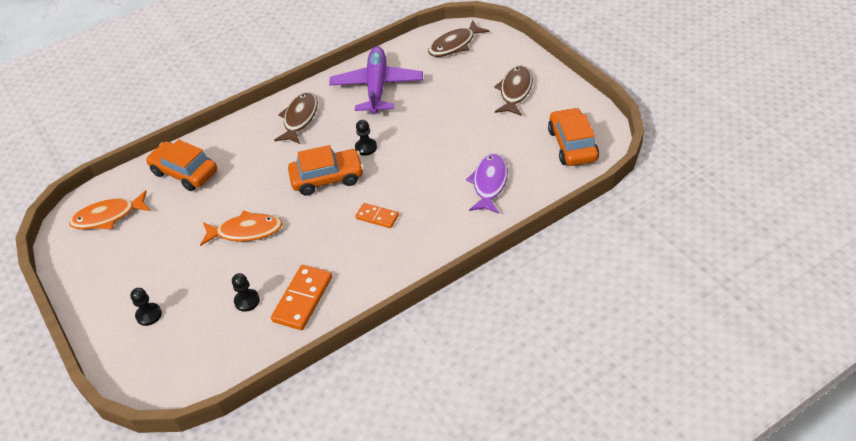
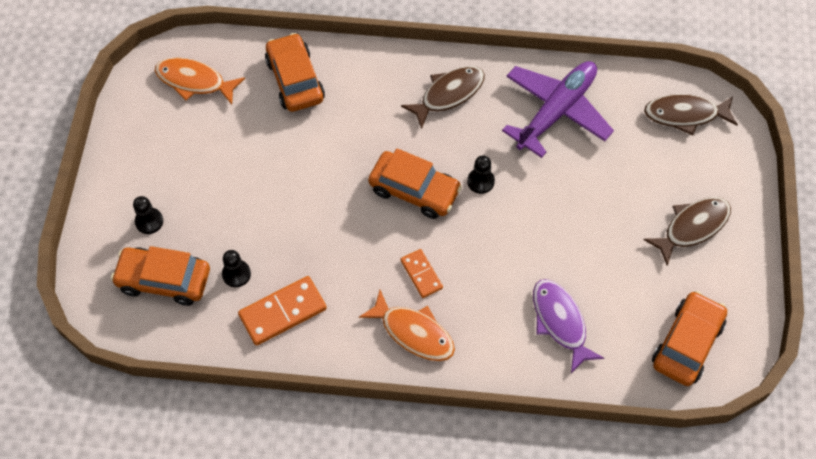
camera: 35 degrees right, 15 degrees up
(194, 340) = (164, 280): none -> orange car
(246, 231) = (294, 194): orange fish -> orange fish (413, 332)
(489, 183) = (560, 322): purple fish -> purple fish turned 75 degrees counterclockwise

